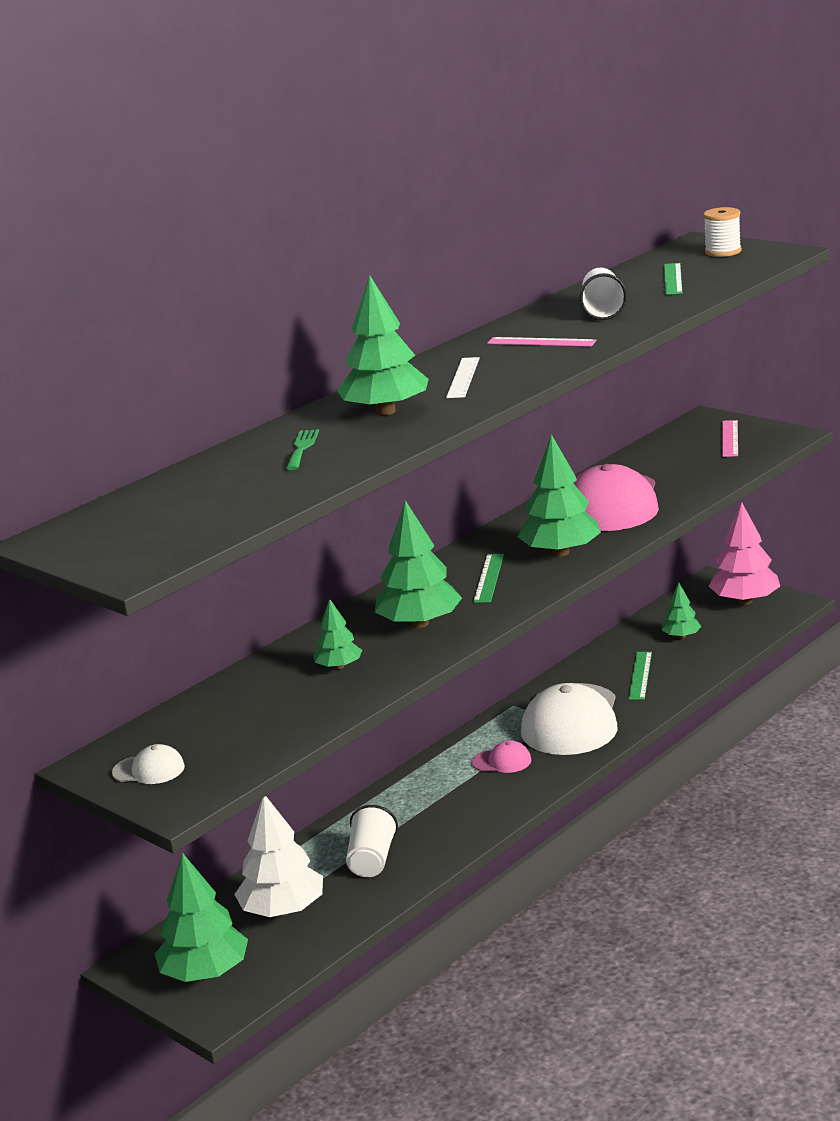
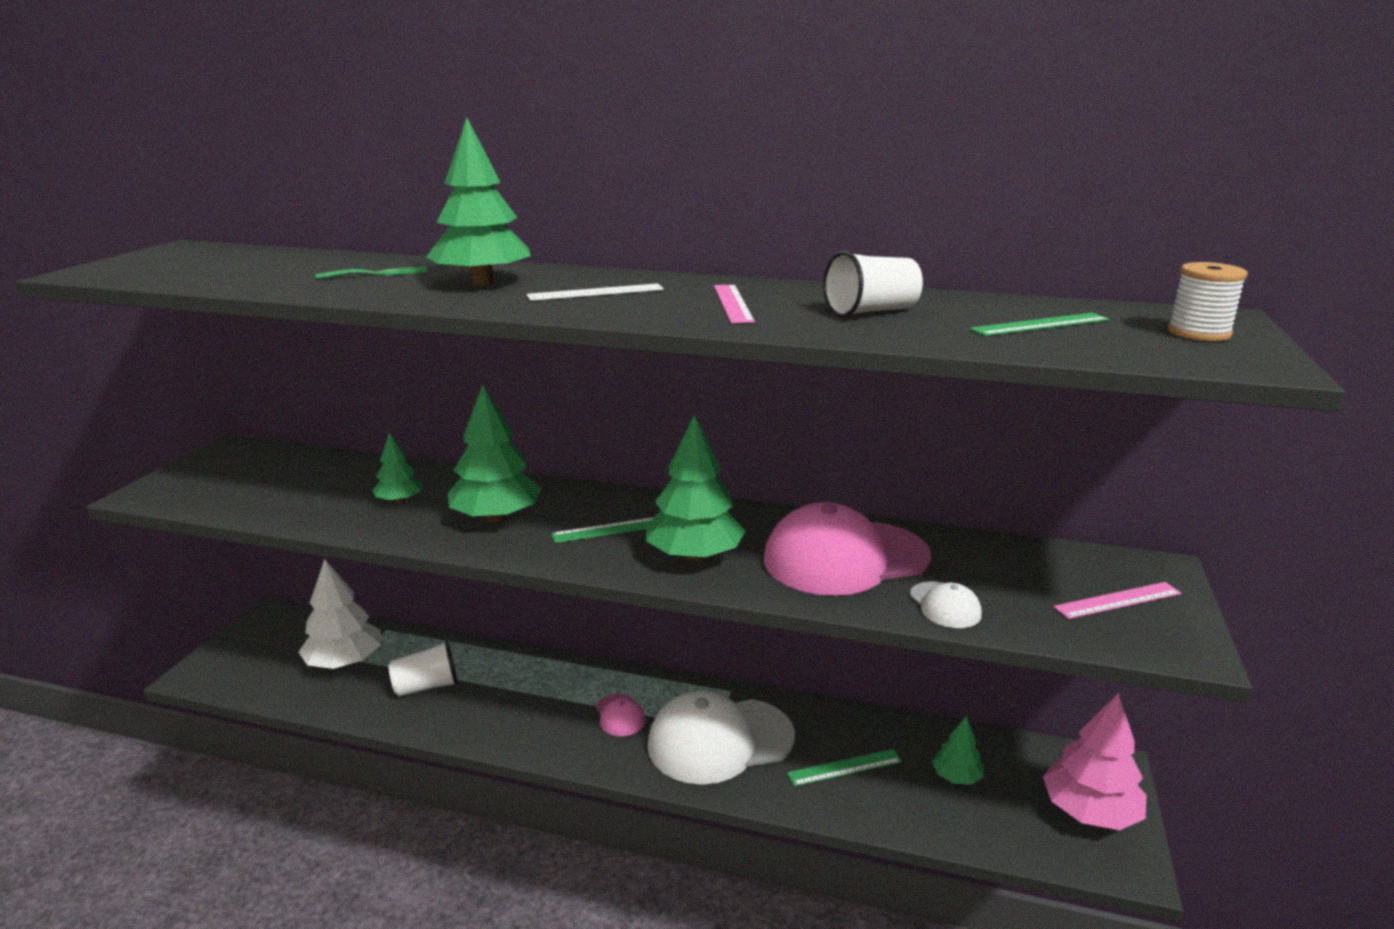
camera: 60 degrees right, 0 degrees up
(149, 770) = (213, 470): white cap -> white cap (945, 605)
(205, 973) = (254, 652): green tree -> none

